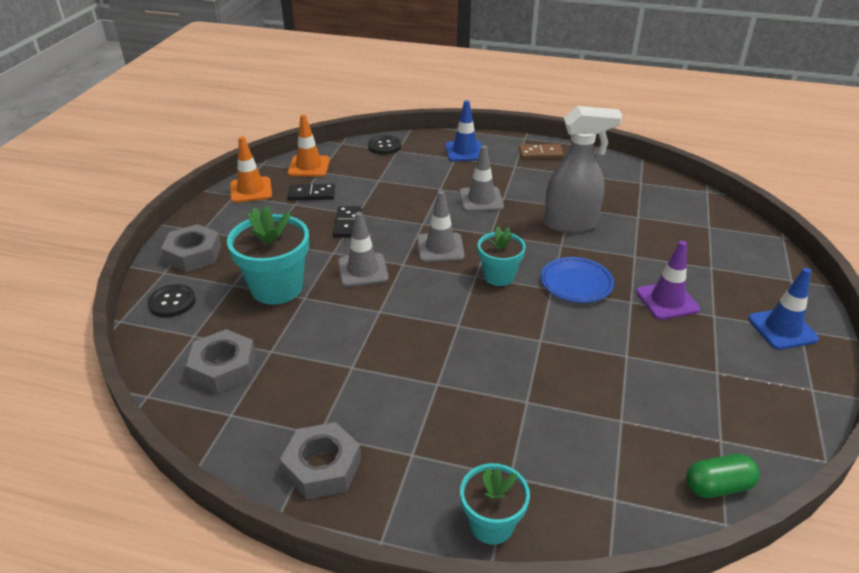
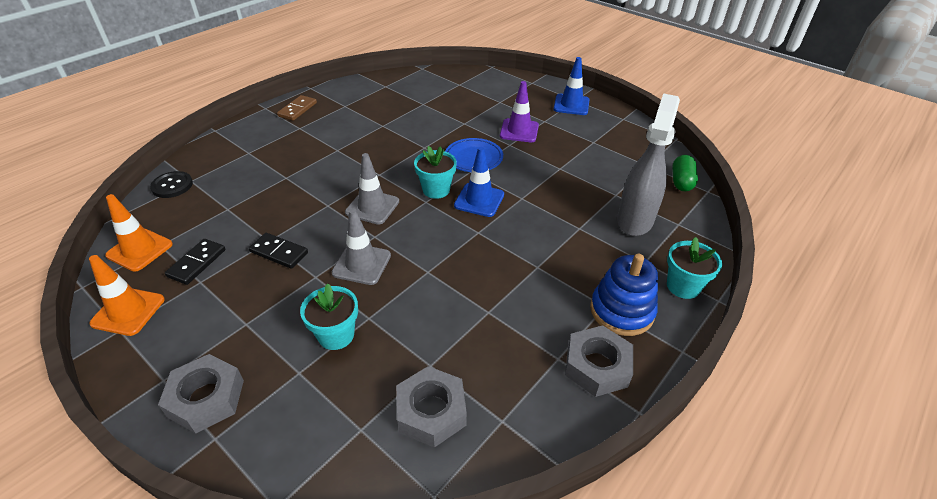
camera: 65 degrees left, 5 degrees up
(172, 302) = (283, 440): black button -> none
(277, 288) = (336, 335): turquoise flower pot -> turquoise flower pot, size x0.62
(412, 471) = (621, 311): none -> blue stacking toy
(465, 151) = (245, 144): blue traffic cone -> blue traffic cone (479, 200)
(481, 200) = (328, 162): grey traffic cone -> none
(571, 224) = (404, 133): grey spray bottle -> grey spray bottle (635, 220)

